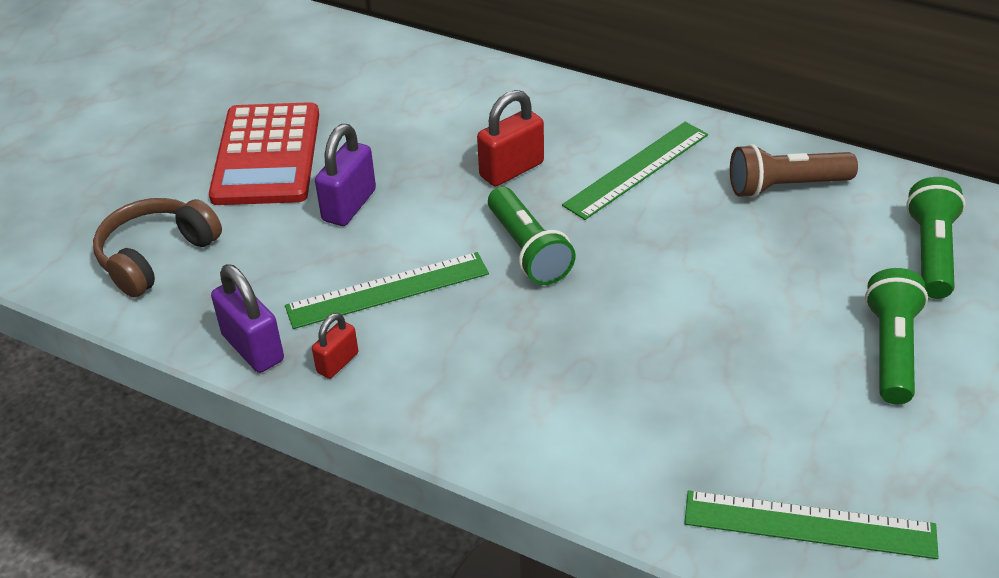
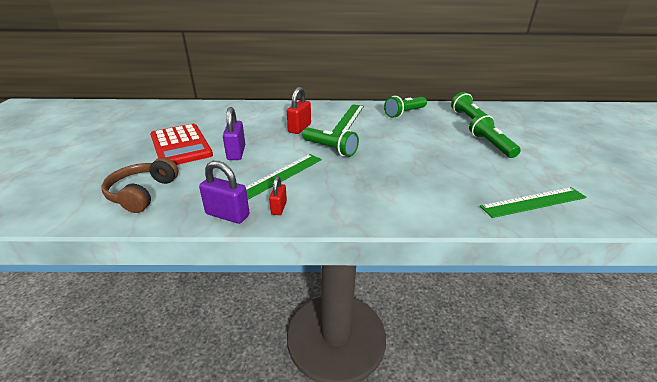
camera: 30 degrees left, 10 degrees down
(785, 186) = (404, 113): brown flashlight -> green flashlight

